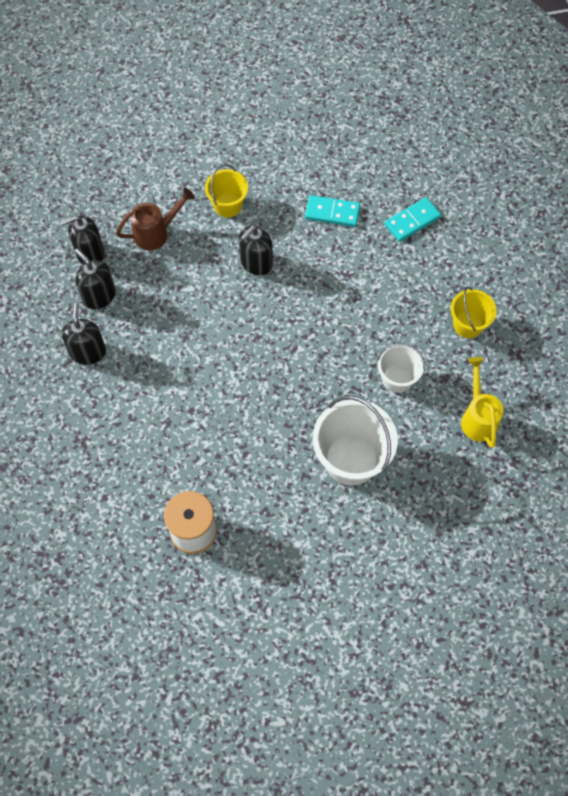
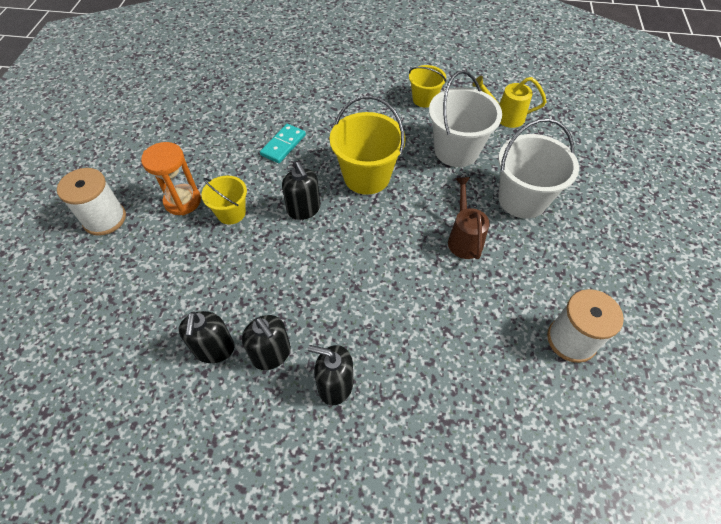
camera: 70 degrees left, 10 degrees down
(99, 296) = (271, 354): black soap dispenser -> black soap dispenser turned 105 degrees counterclockwise
(156, 233) = (226, 279): brown watering can -> brown watering can (464, 238)
(182, 112) = (105, 219): none -> white spool
(225, 161) = (182, 201): none -> orange hourglass
(321, 303) = (366, 176): none -> yellow bucket
(397, 378) = (456, 150): white bucket -> white bucket, size x1.72
(412, 221) = (319, 102): turquoise domino -> none

